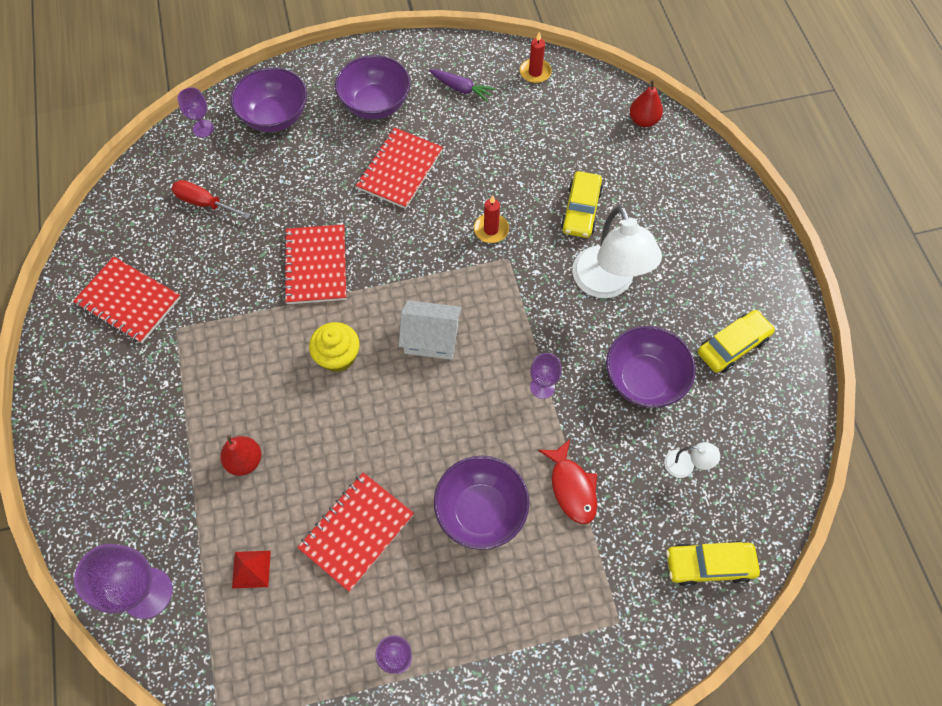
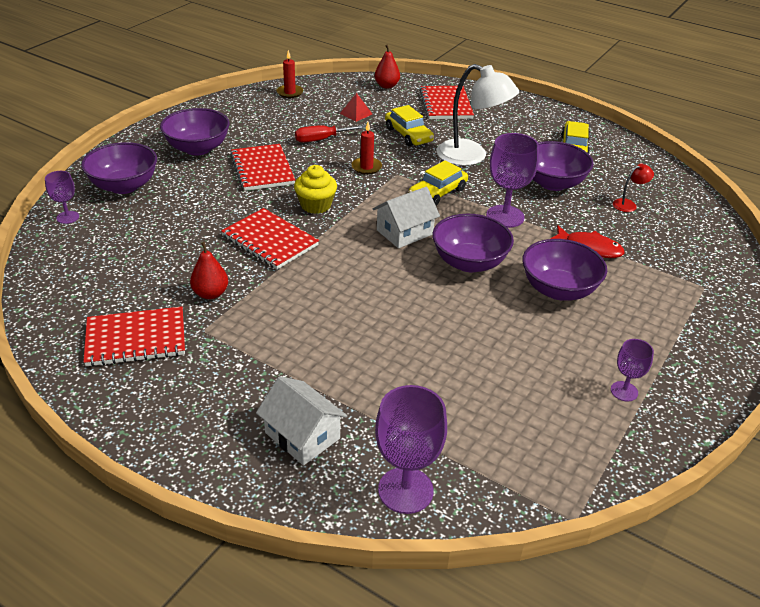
camera: 45 degrees left, 25 degrees down
(137, 485) = (302, 435): none -> white house
(204, 203) = (127, 254): red screwdriver -> red screwdriver (321, 139)
(245, 461) = (369, 366): red pear -> red pear (210, 293)
(251, 569) = (462, 418): red pyramid -> red pyramid (356, 113)
(338, 356) = (354, 274): yellow cupcake -> yellow cupcake (316, 205)
(357, 531) = (502, 349): red notebook -> red notebook (446, 104)
(443, 417) = (469, 262): none -> purple bowl
(461, 89) = (251, 118): purple carrot -> none
(542, 387) = (505, 216): purple goblet -> purple goblet, size x1.80
(685, 465) = (628, 204): white lamp -> red lamp
(709, 565) = (703, 235): yellow car -> yellow car (437, 193)

